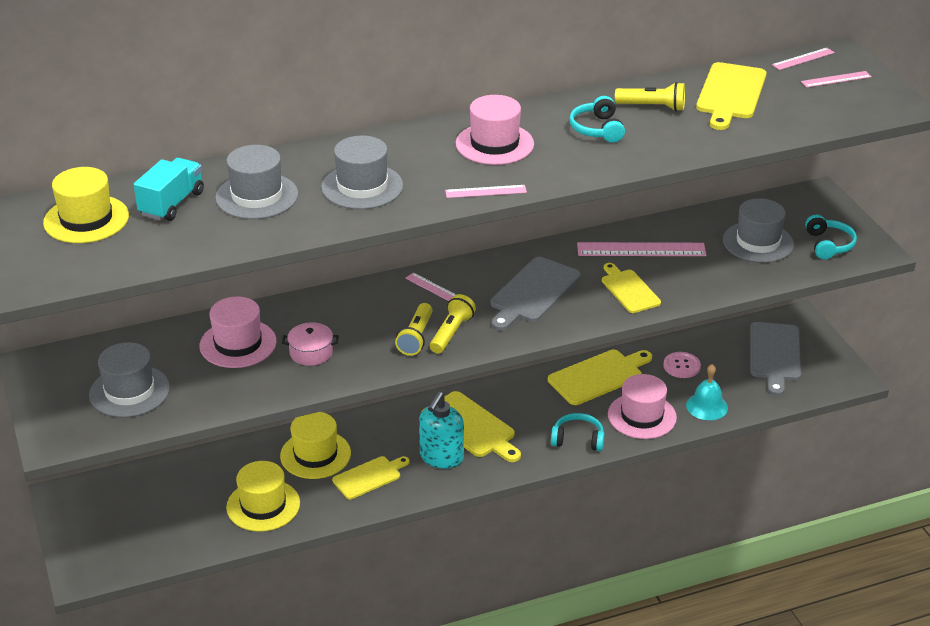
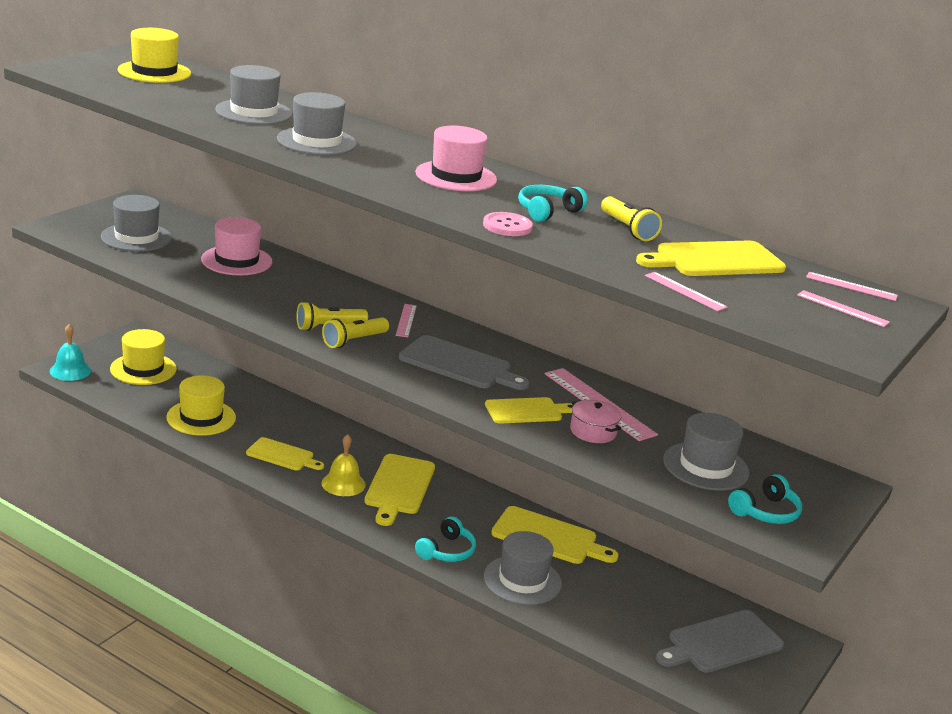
camera: 50 degrees right, 10 degrees down
(172, 204) = (207, 90): turquoise truck -> none
(311, 352) = (258, 290): pink pot -> pink pot (593, 431)
(315, 455) = (283, 422): yellow hat -> yellow hat (143, 369)
(441, 457) = (343, 483): turquoise soap dispenser -> yellow bell
(451, 333) = (354, 341): yellow flashlight -> yellow flashlight turned 150 degrees clockwise
(486, 191) = (374, 184): pink ruler -> pink ruler (685, 291)
(533, 292) = (459, 364): grey cutting board -> grey cutting board turned 150 degrees counterclockwise
(578, 439) = (447, 551): turquoise headphones -> turquoise headphones turned 60 degrees clockwise
(629, 290) = (526, 411): yellow cutting board -> yellow cutting board turned 45 degrees clockwise
(642, 416) = (522, 580): pink hat -> grey hat
(681, 366) = (625, 584): pink button -> pink button (507, 226)
(707, 406) = (585, 618): turquoise bell -> turquoise bell (70, 370)

